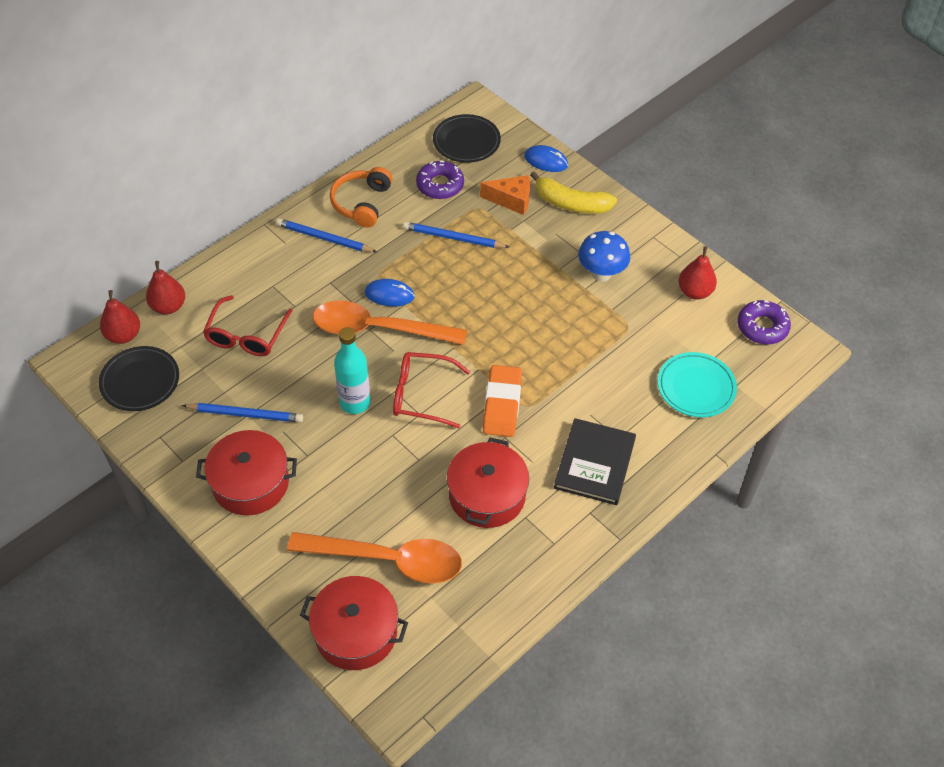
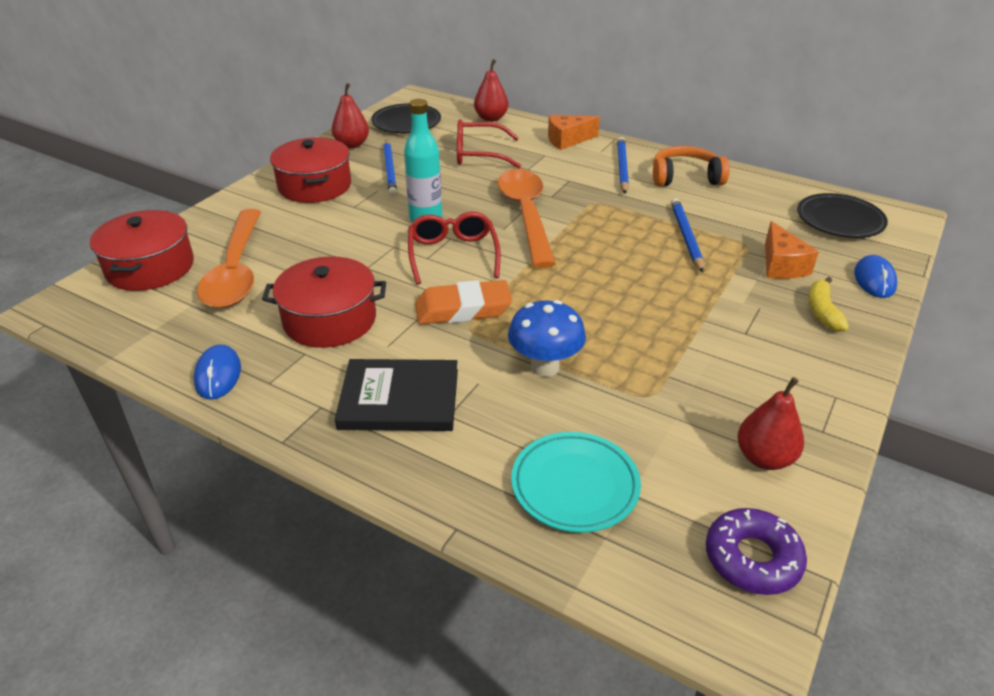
camera: 75 degrees right, 15 degrees down
(123, 335) = (450, 108): red pear -> red pear (352, 144)
(250, 260) = (567, 140): none -> orange cheese
(389, 295) = (575, 213): blue mouse -> blue mouse (218, 375)
(440, 185) = (756, 215): purple donut -> none
(571, 203) = (822, 311): yellow banana -> yellow banana, size x0.66
(601, 274) = (723, 356): blue mushroom -> blue mushroom (545, 367)

